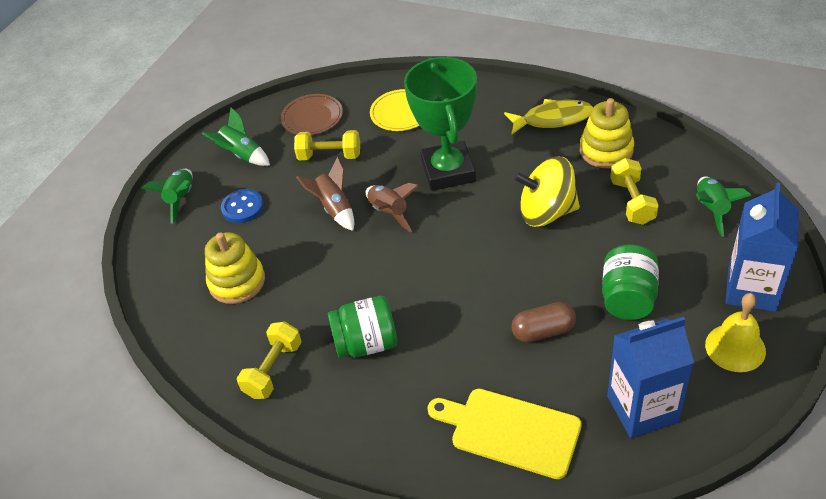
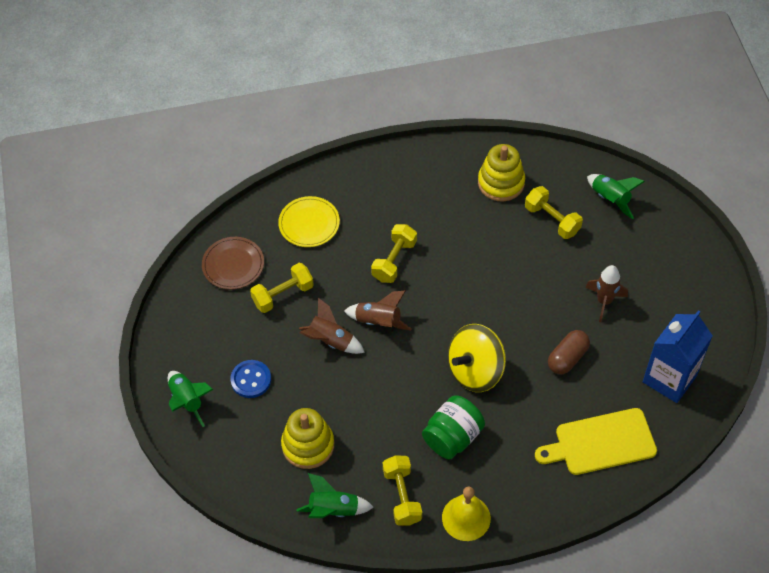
camera: 40 degrees left, 10 degrees up
(242, 155) = (203, 332): green rocket -> green rocket (333, 510)
(448, 171) = (394, 260): green trophy -> yellow dumbbell
(546, 212) = (498, 260): yellow spinning top -> yellow spinning top (475, 370)
(553, 119) = (439, 172): yellow fish -> none
(628, 298) = (604, 301): green jar -> brown rocket
(735, 347) = (695, 302): yellow bell -> yellow bell (466, 518)
(751, 289) = (677, 251): blue carton -> none

